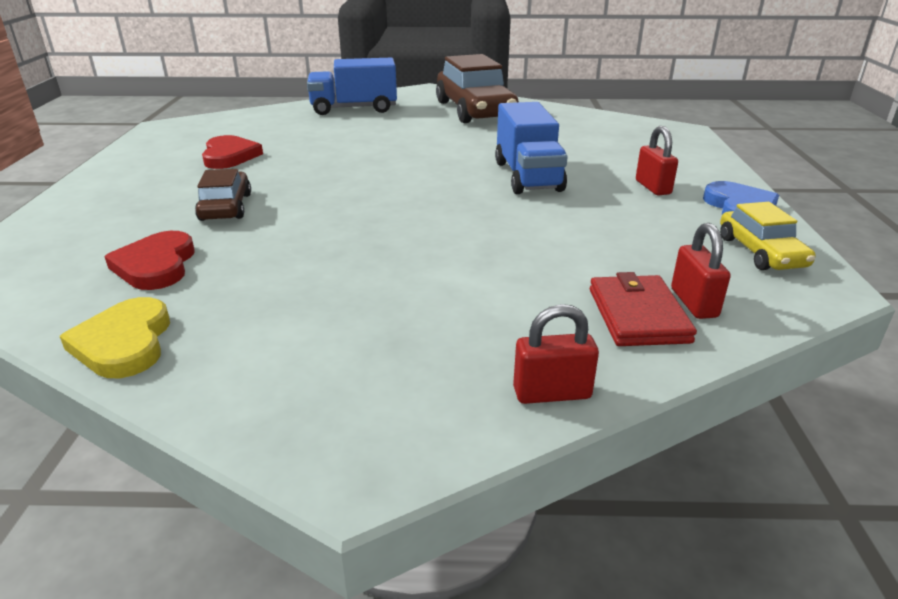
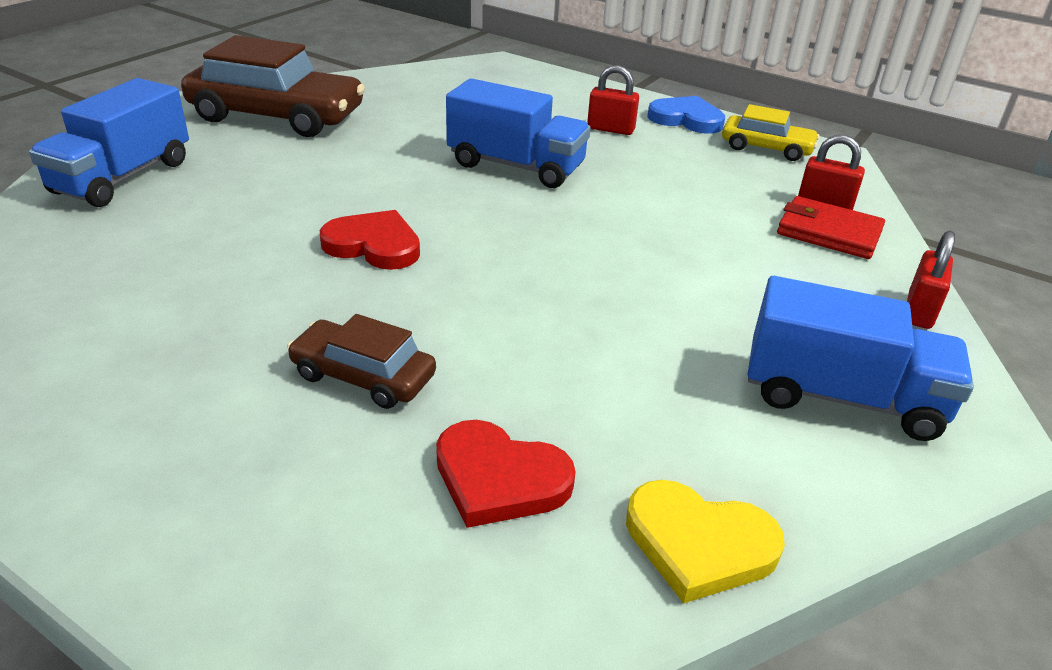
camera: 60 degrees left, 5 degrees up
(229, 156) = (157, 325): red heart -> red heart (374, 245)
(348, 371) = (841, 397): none -> blue truck

